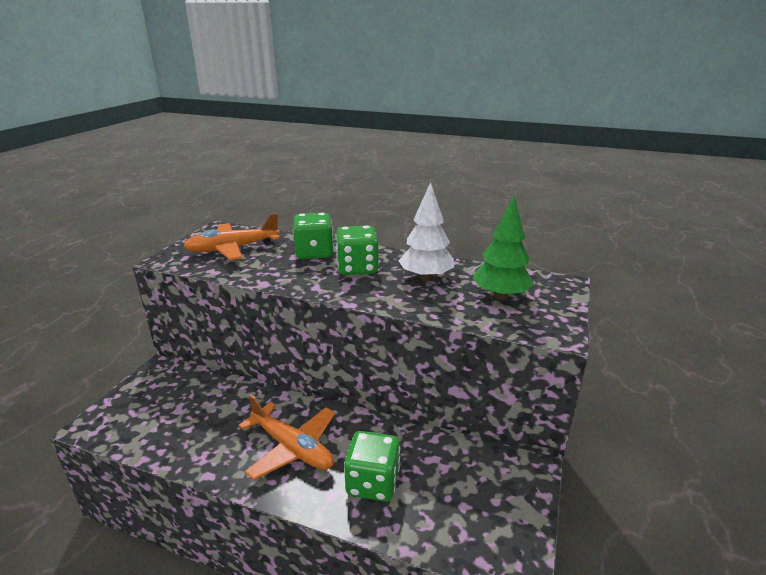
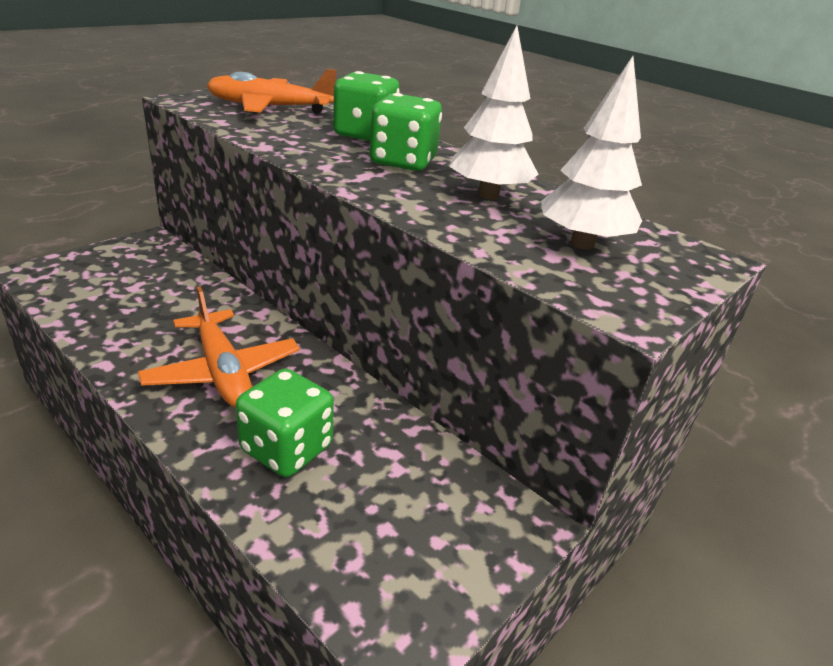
camera: 20 degrees right, 5 degrees up
(500, 296) = (582, 243): green tree -> white tree

